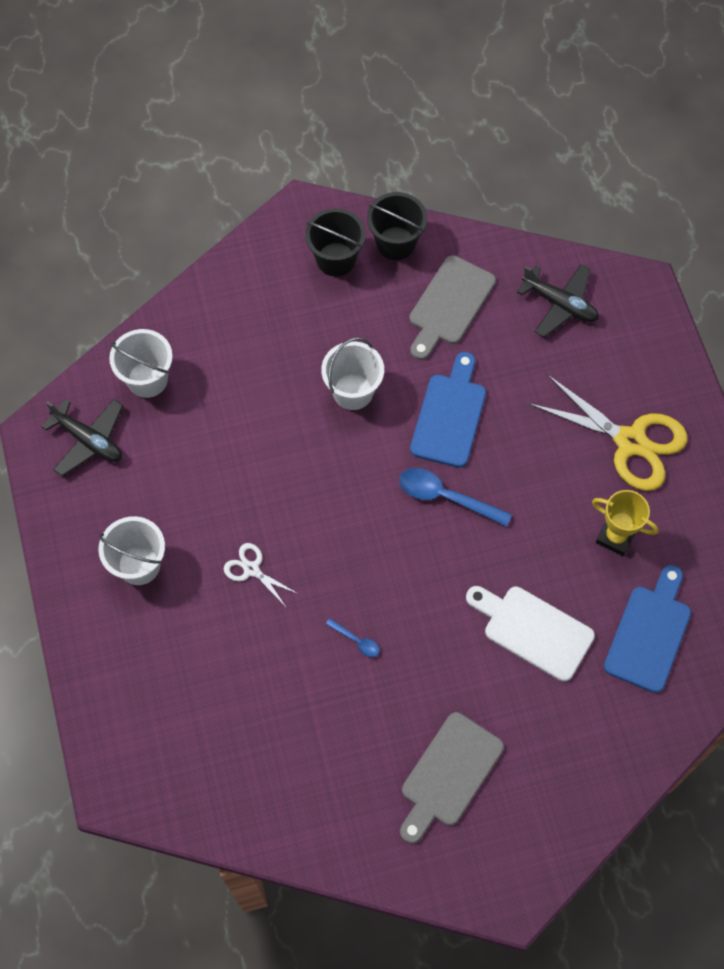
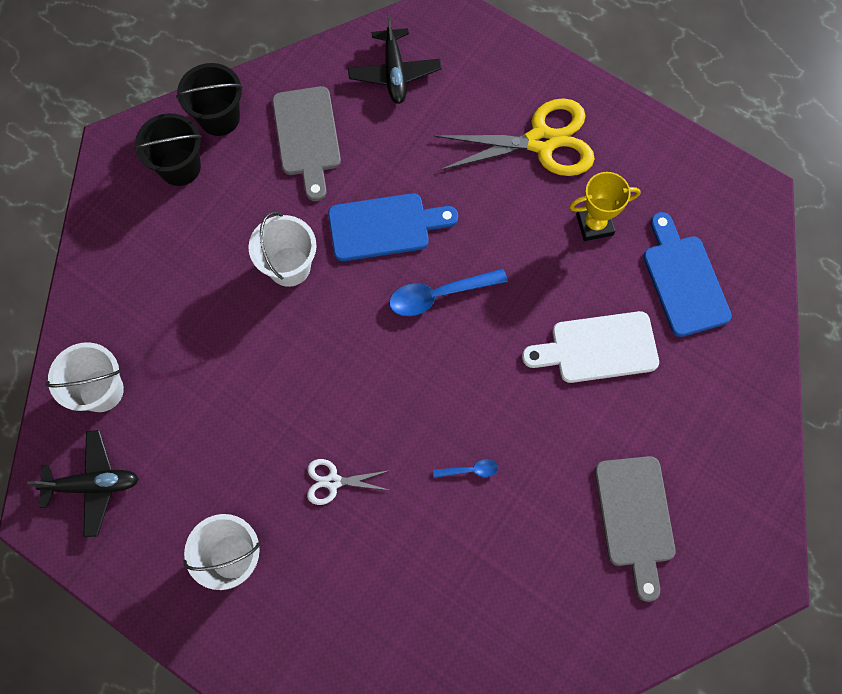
camera: 40 degrees left, 5 degrees up
(449, 415) = (385, 226): blue cutting board -> blue cutting board turned 105 degrees clockwise
(560, 304) = (394, 72): black plane -> black plane turned 90 degrees clockwise

